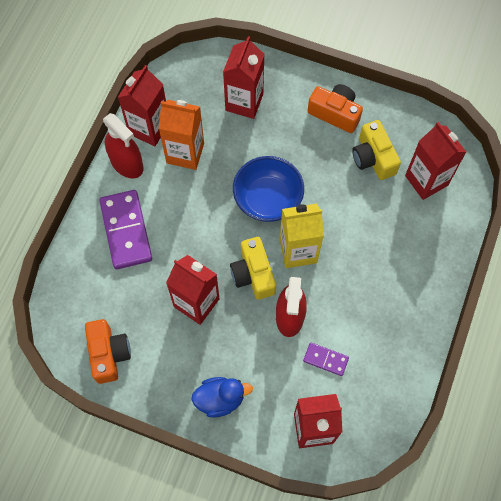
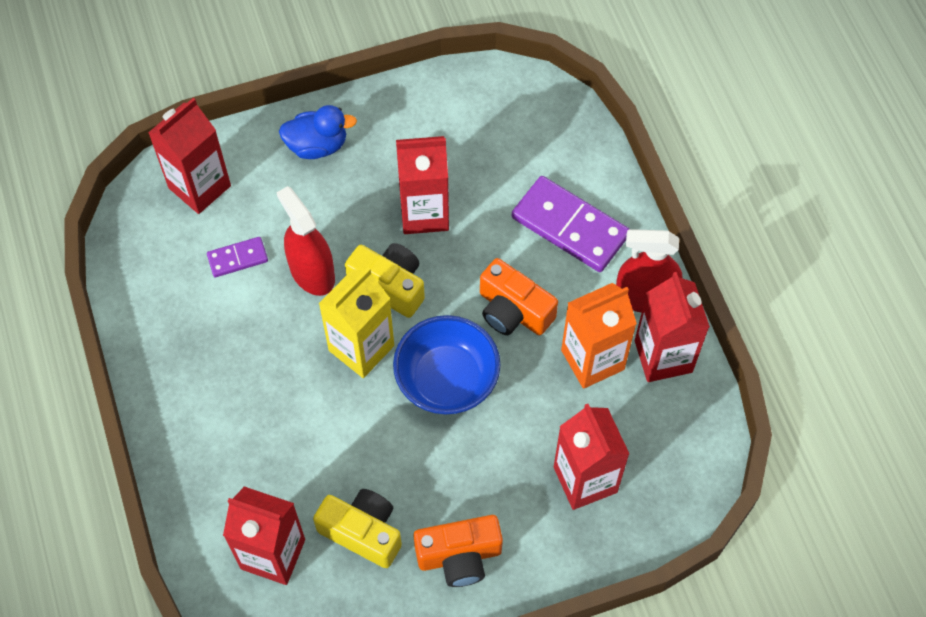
camera: 140 degrees right, 5 degrees down
(109, 354) = (466, 104): orange camera -> orange camera (513, 311)
(220, 399) = (317, 145): blue duck -> blue duck turned 135 degrees counterclockwise

